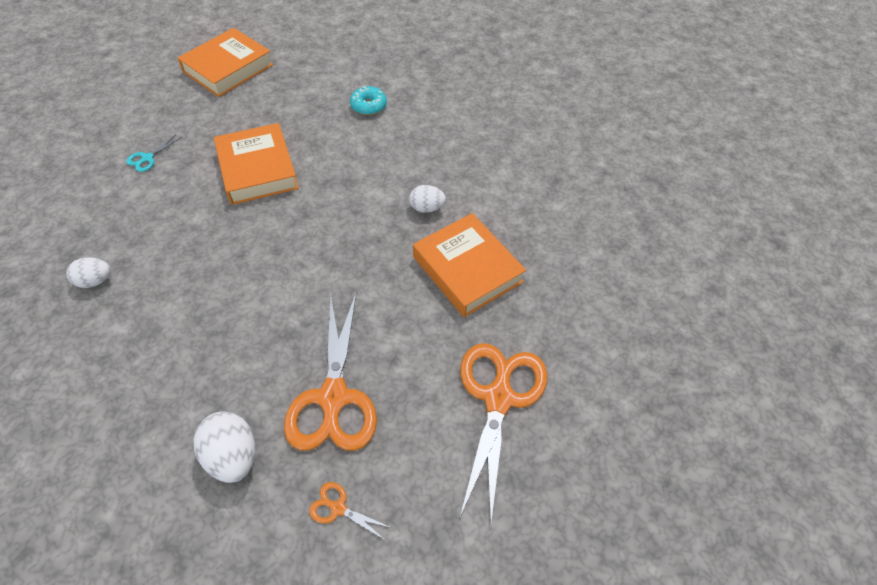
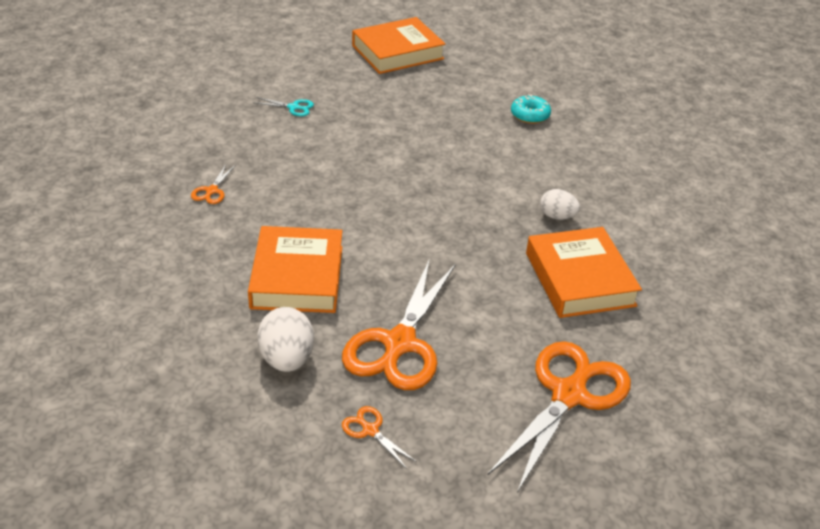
camera: 20 degrees right, 15 degrees down
(95, 281) = (212, 191): white egg -> orange scissors
(147, 158) = (293, 107): turquoise scissors -> turquoise scissors turned 135 degrees counterclockwise
(257, 169) = (395, 142): orange book -> orange book (297, 277)

